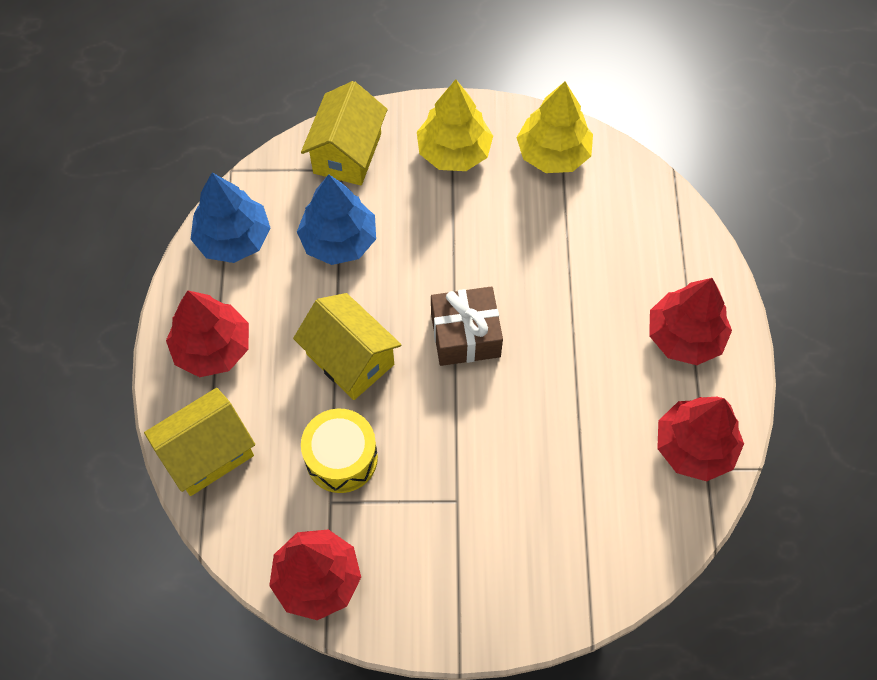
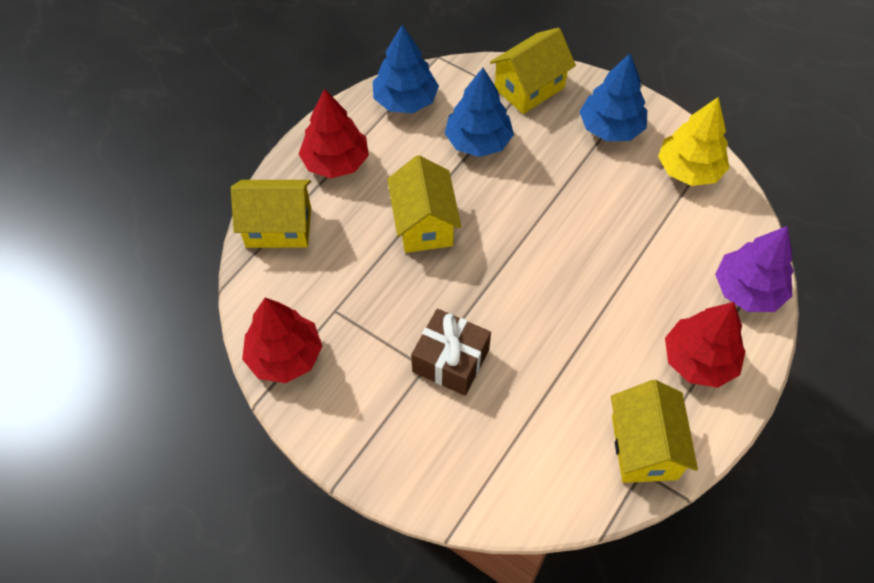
camera: 35 degrees right, 5 degrees down
(341, 458) = (365, 286): yellow drum -> none
(454, 151) = (611, 128): yellow tree -> blue tree
(465, 335) = (521, 257): brown gift -> brown gift (450, 360)
(681, 243) = (747, 290): none -> purple tree
(694, 447) = (644, 447): red tree -> yellow house

